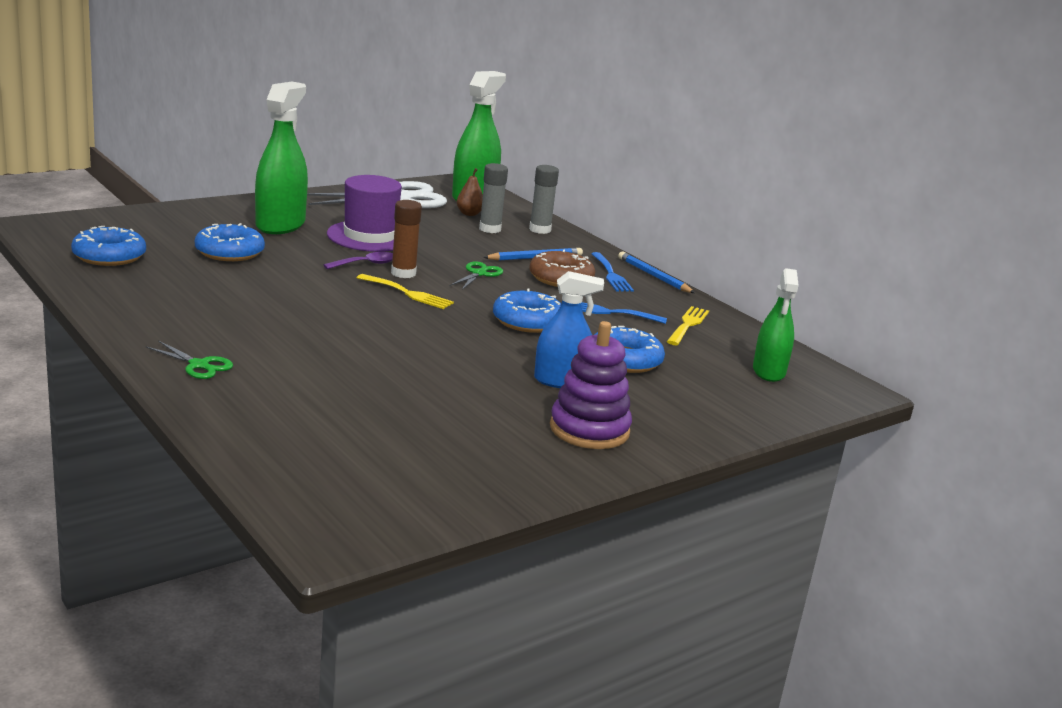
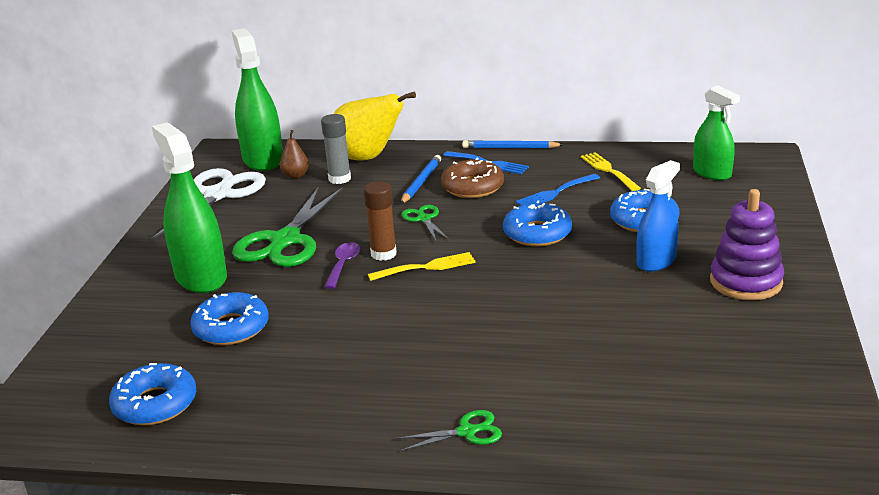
camera: 40 degrees left, 5 degrees up
(370, 236) = (285, 241): purple hat -> green scissors
(540, 230) = (368, 158): grey glue stick -> yellow pear

